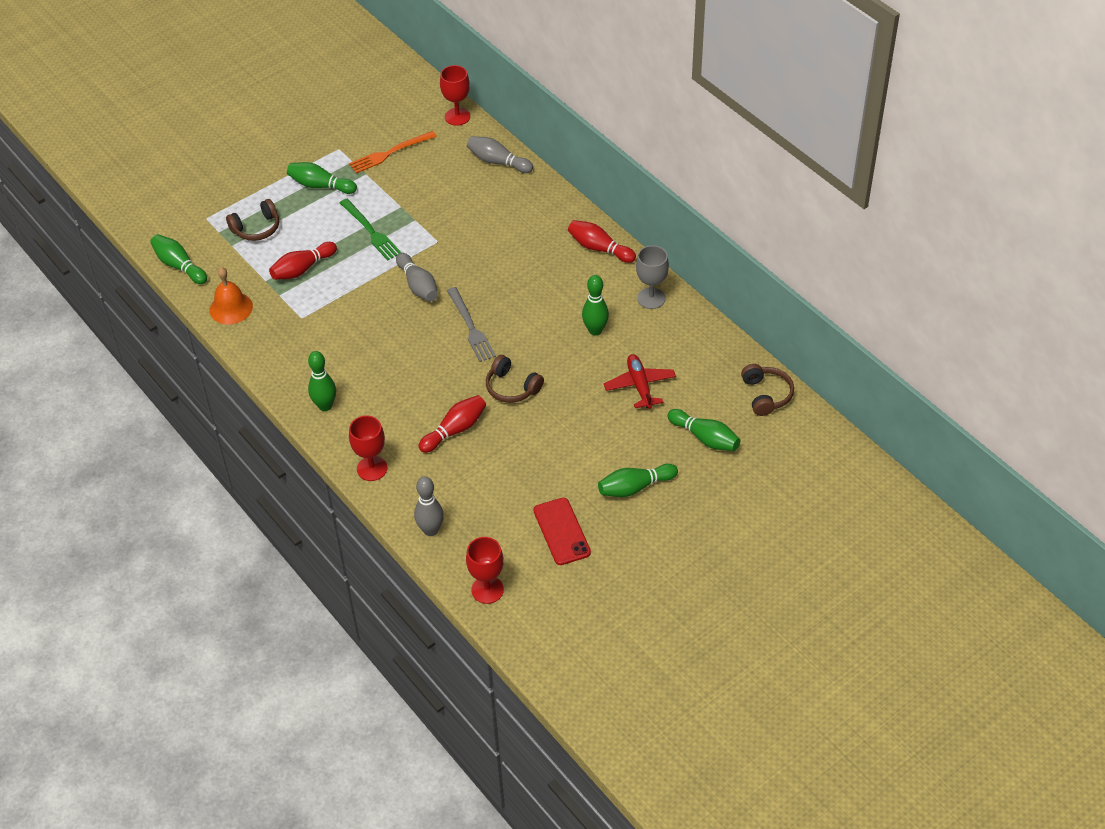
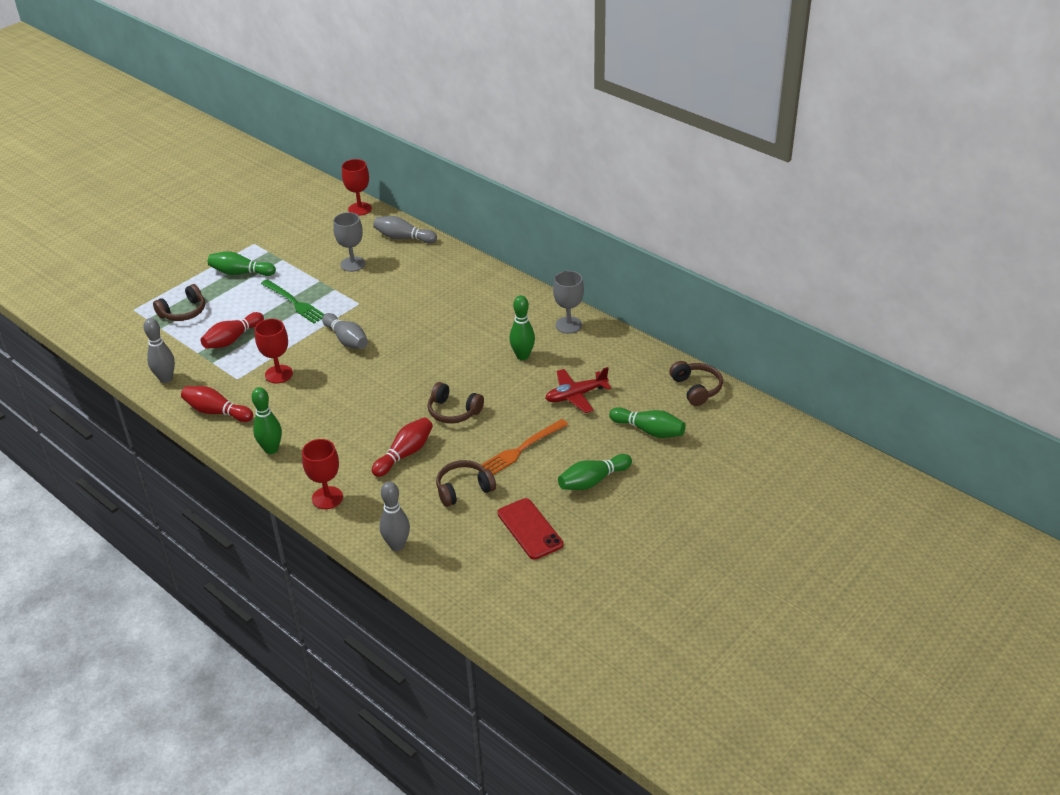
camera: 10 degrees left, 10 degrees down
(179, 266) = (110, 350): green bowling pin -> none
(231, 308) = (166, 378): orange bell -> grey bowling pin
(390, 153) = (302, 242): orange fork -> orange fork (521, 449)
(439, 190) = (353, 264): none -> grey goblet
(470, 327) = (403, 367): grey fork -> none
(487, 590) = (466, 592): red goblet -> red goblet (278, 374)
(506, 478) = (463, 489): none -> brown headphones
(599, 248) = (511, 292): red bowling pin -> red bowling pin (216, 412)
(640, 386) = (576, 395): red plane -> red plane turned 90 degrees counterclockwise

